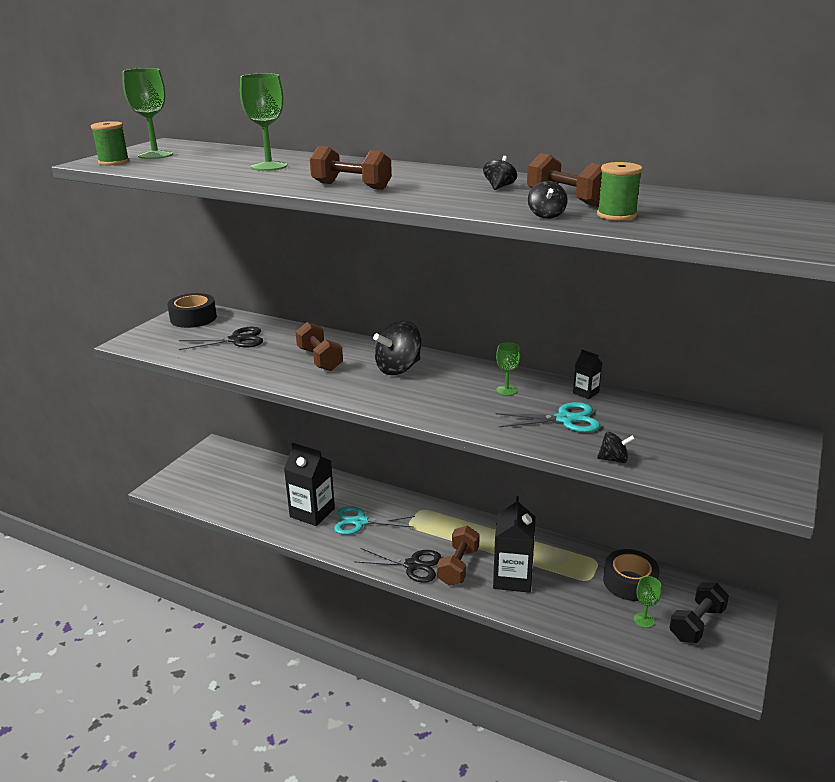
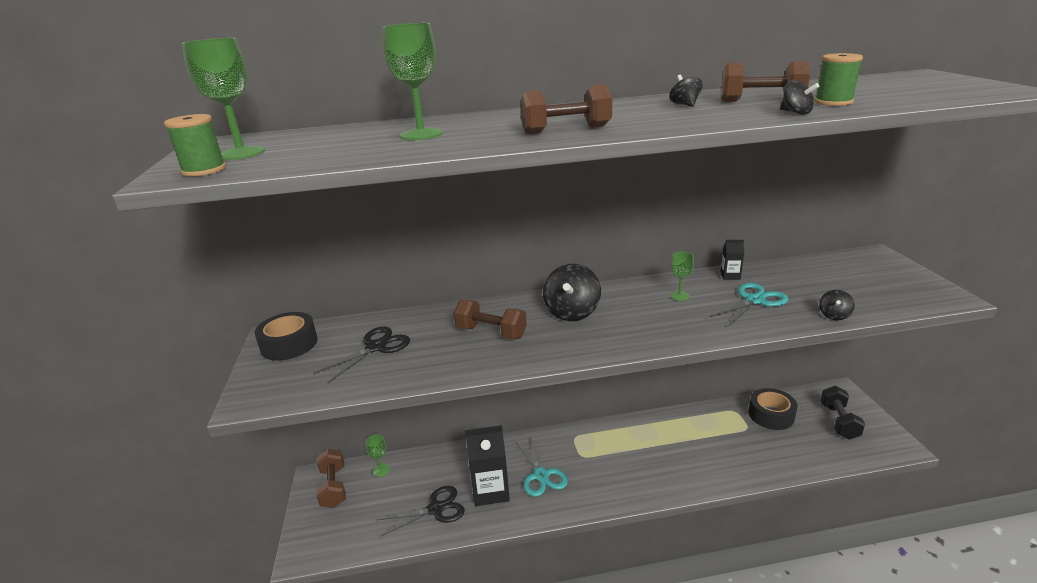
camera: 35 degrees left, 0 degrees up
(360, 522) = (541, 475): turquoise scissors -> turquoise scissors turned 75 degrees counterclockwise
(412, 565) = (626, 488): black scissors -> black scissors (435, 509)
(458, 566) = (659, 469): brown dumbbell -> brown dumbbell (334, 487)
(512, 578) = (704, 456): black carton -> none
(614, 459) = (834, 315): black spinning top -> black spinning top turned 150 degrees clockwise
(644, 620) = (812, 437): green goblet -> green goblet (381, 470)

